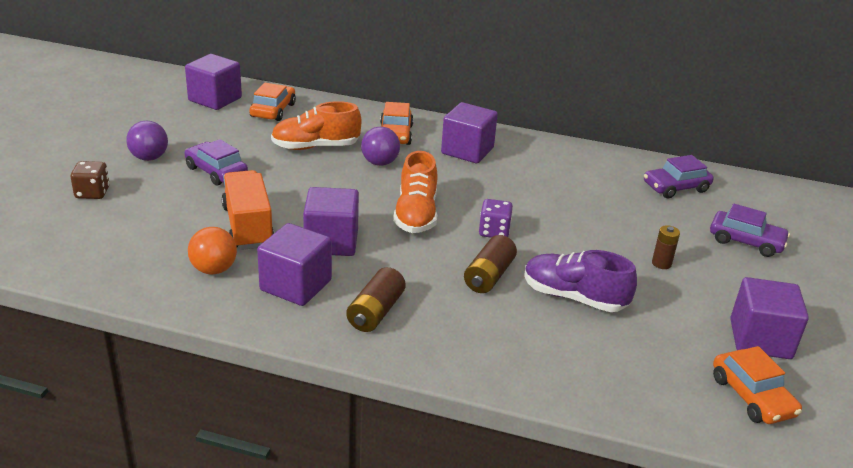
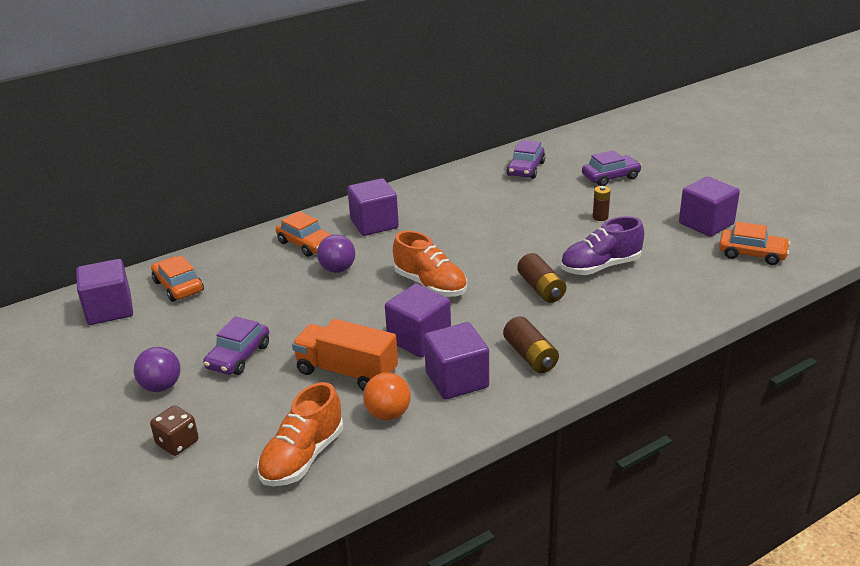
camera: 45 degrees left, 0 degrees up
(216, 171) = (238, 356): purple car -> purple car turned 60 degrees counterclockwise
(315, 147) = (271, 289): orange shoe -> orange shoe (302, 457)
(494, 231) = (492, 262): purple dice -> none

